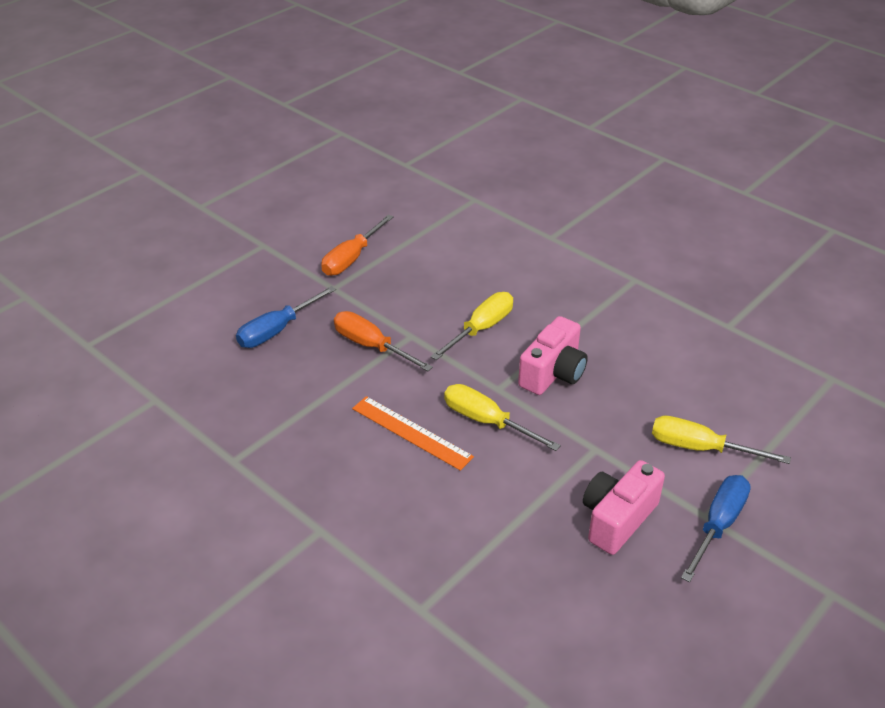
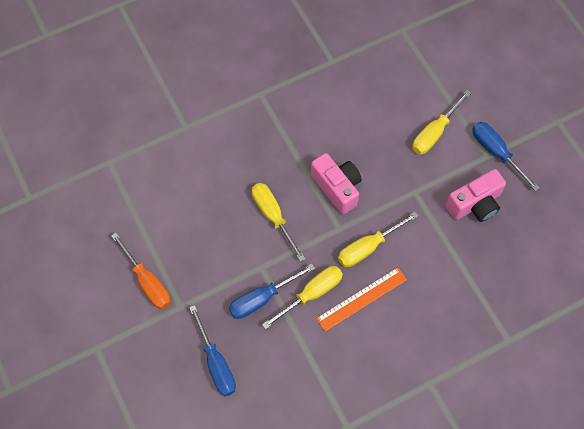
camera: 70 degrees left, 25 degrees up
(371, 346) = (262, 298): orange screwdriver -> blue screwdriver
(396, 385) = (311, 294): none -> yellow screwdriver
(617, 519) = (475, 204): pink camera -> pink camera turned 90 degrees counterclockwise

